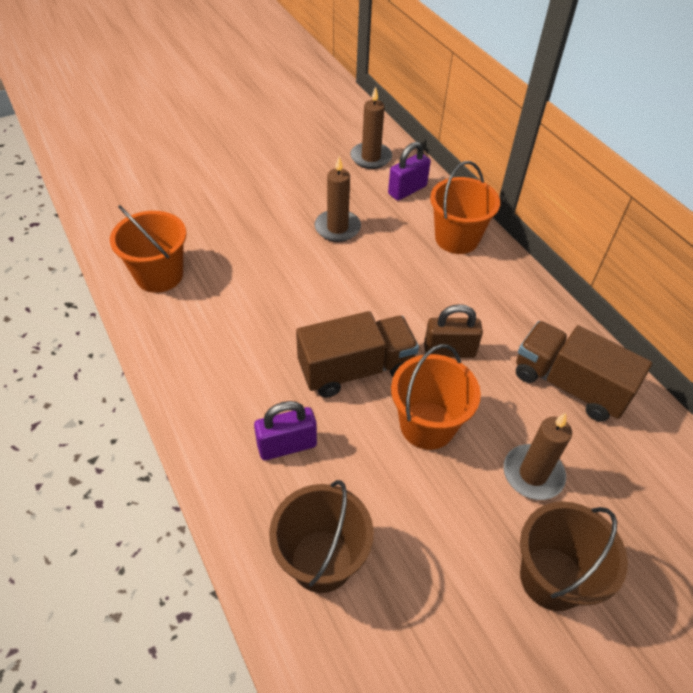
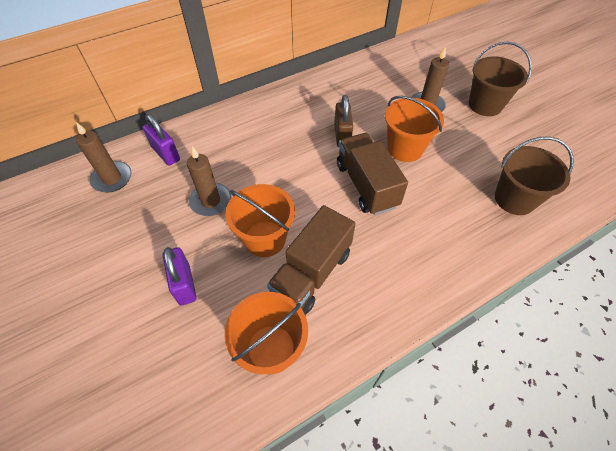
camera: 90 degrees left, 5 degrees up
(287, 446) = (440, 222): purple padlock -> purple padlock (184, 284)
(456, 238) = (230, 126): orange bucket -> orange bucket (265, 239)
(569, 385) = (361, 85): brown truck -> brown truck (311, 273)

